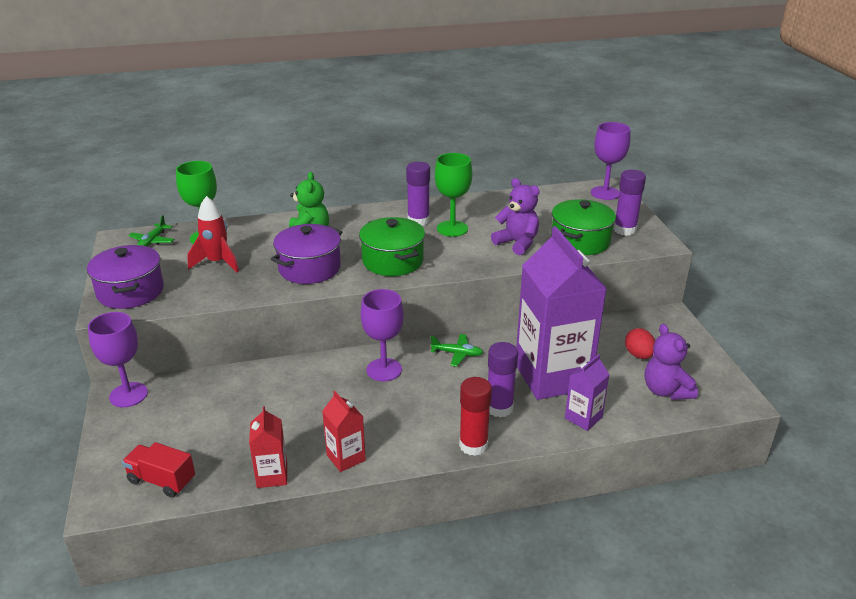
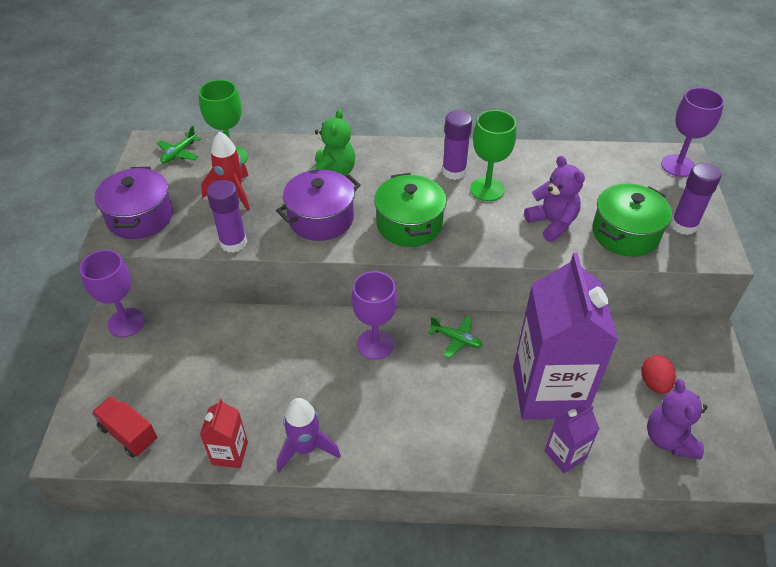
camera: 15 degrees right, 15 degrees up
(346, 457) = (306, 448): red carton -> purple rocket
(473, 445) = (437, 463): red glue stick -> none
(499, 408) = (479, 421): purple glue stick -> purple glue stick (233, 243)

